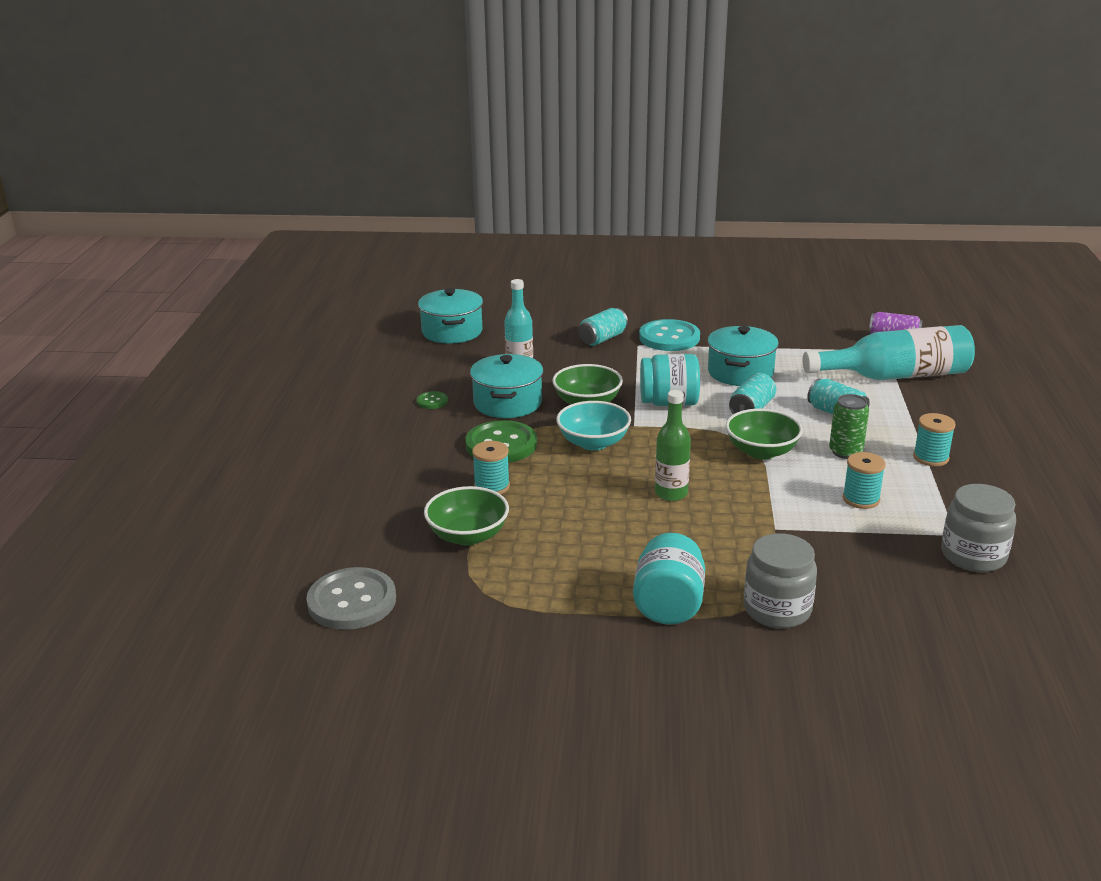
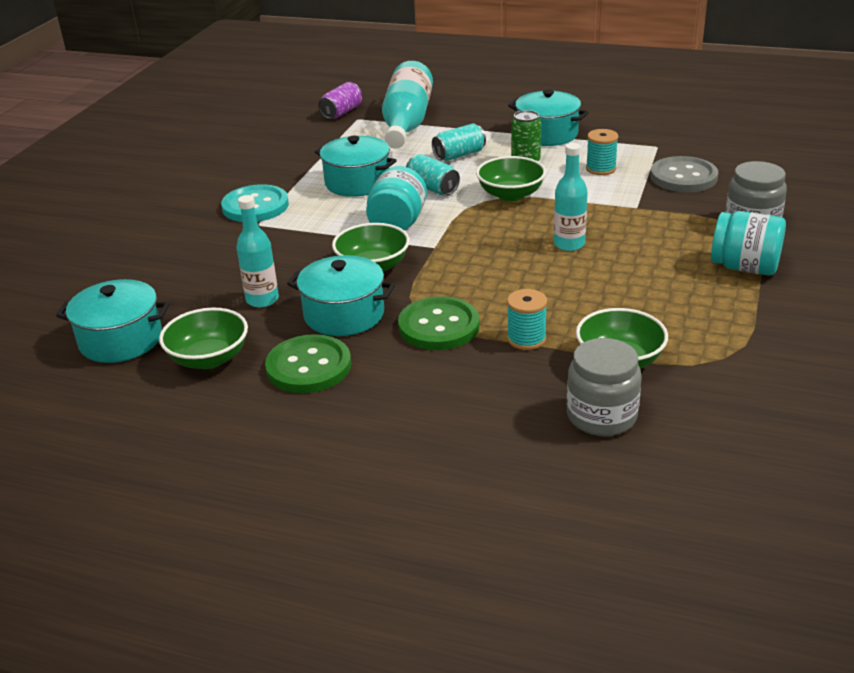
camera: 75 degrees left, 5 degrees up
(352, 601) = (735, 443): grey button -> grey button (683, 177)
(432, 401) = (308, 367): green button -> green button, size x2.15
(435, 365) = (209, 358): none -> green bowl
(593, 443) = (459, 272): turquoise bowl -> none
(603, 339) = (227, 242): turquoise can -> none
(671, 493) = (569, 244): green bottle -> turquoise bottle
(930, 458) = (547, 134): turquoise spool -> turquoise pot
(973, 555) = (686, 145): grey jar -> grey jar (601, 416)

